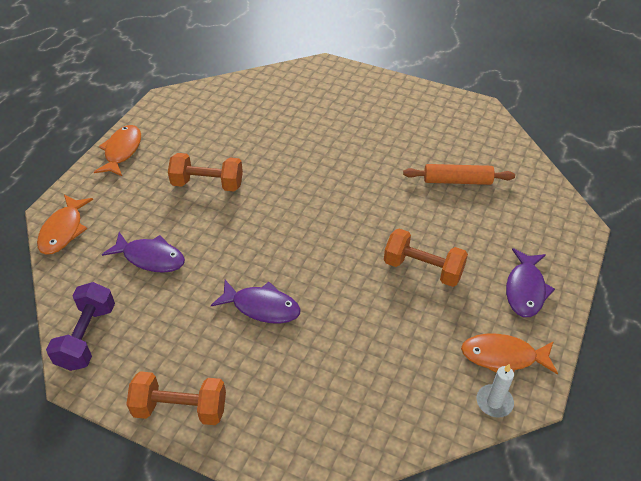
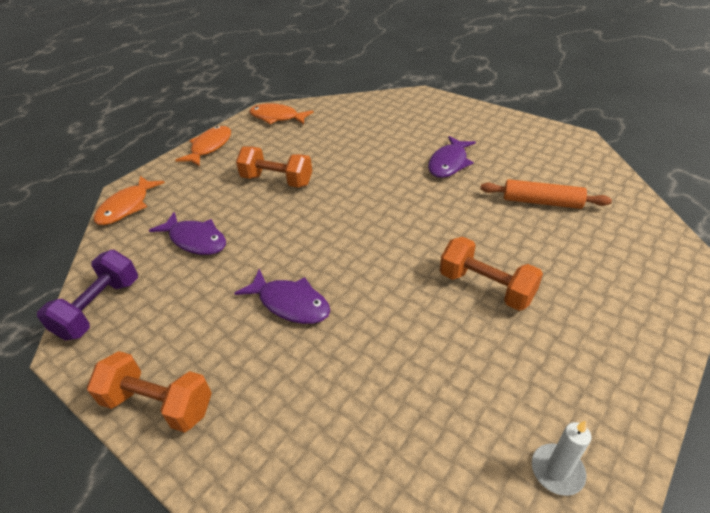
camera: 15 degrees right, 5 degrees down
(503, 357) = (576, 409): orange fish -> orange fish (277, 117)
(525, 289) = (615, 328): purple fish -> purple fish (449, 163)

